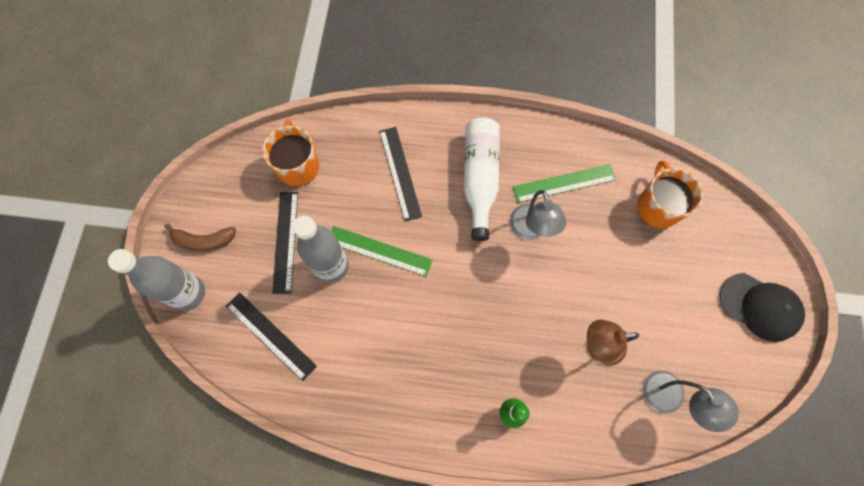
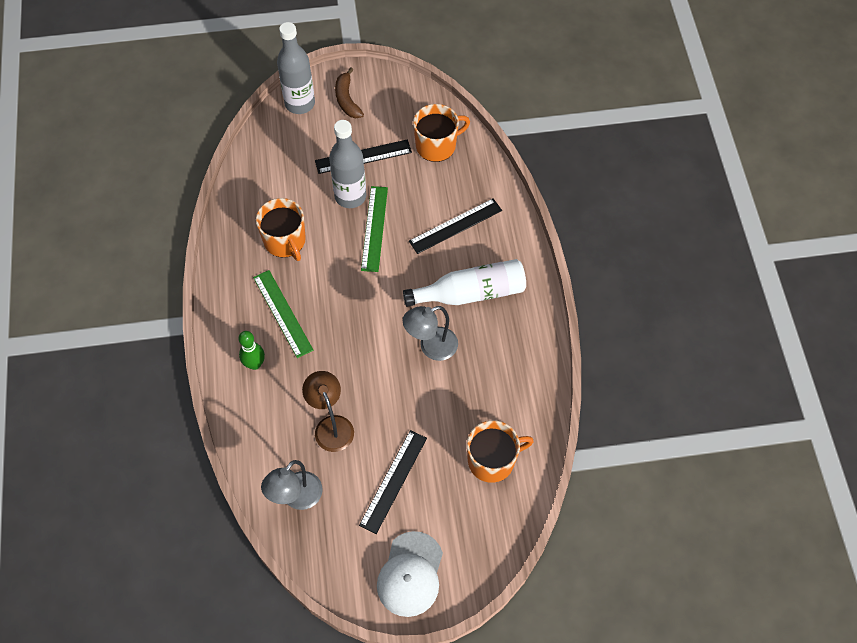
camera: 75 degrees right, 10 degrees down
(270, 336) = (278, 170): black ruler -> black ruler (393, 481)
(366, 348) = (285, 241): none -> orange mug
(564, 183) = (490, 368): green ruler -> green ruler (282, 313)
(759, 307) = (410, 574): black cap -> white cap

